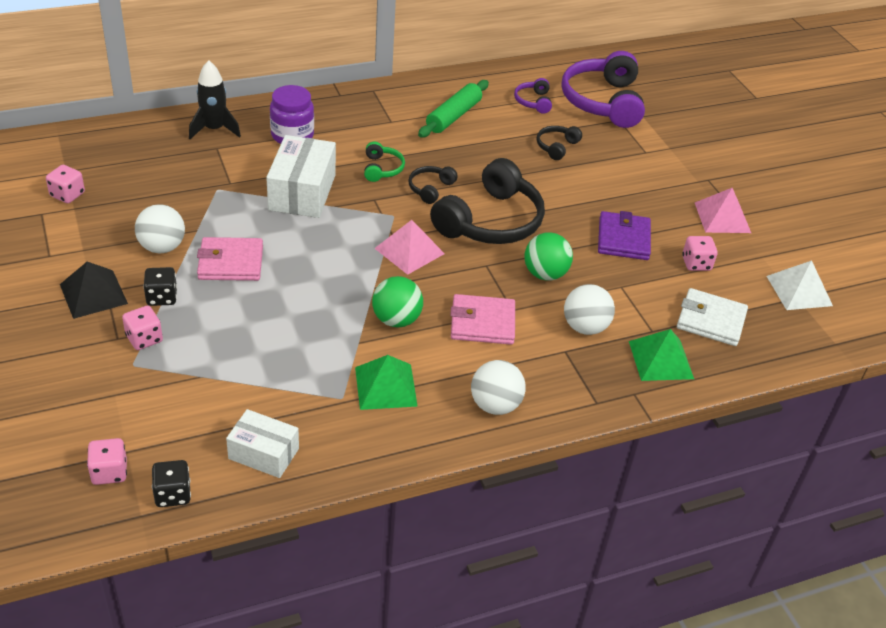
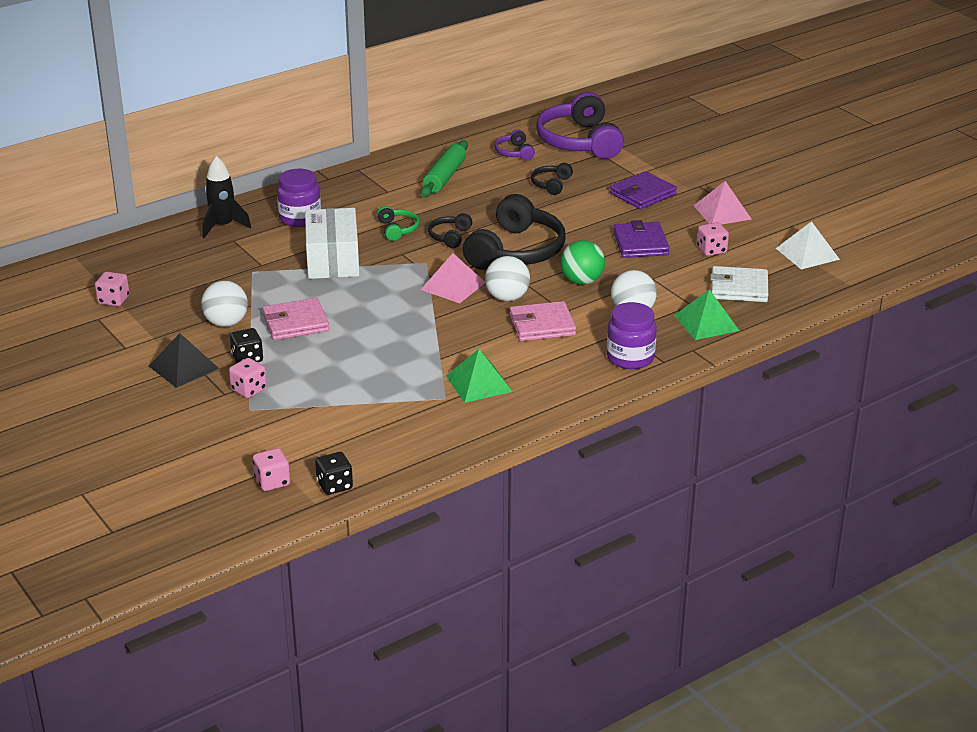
camera: 10 degrees left, 10 degrees down
(263, 453) = (397, 446): white box -> none
(396, 320) = (465, 336): green ball -> none
(495, 405) = (578, 378): white ball -> white ball (507, 297)
(562, 389) = (630, 358): none -> purple jar
(646, 177) = (642, 194): none -> purple wallet

